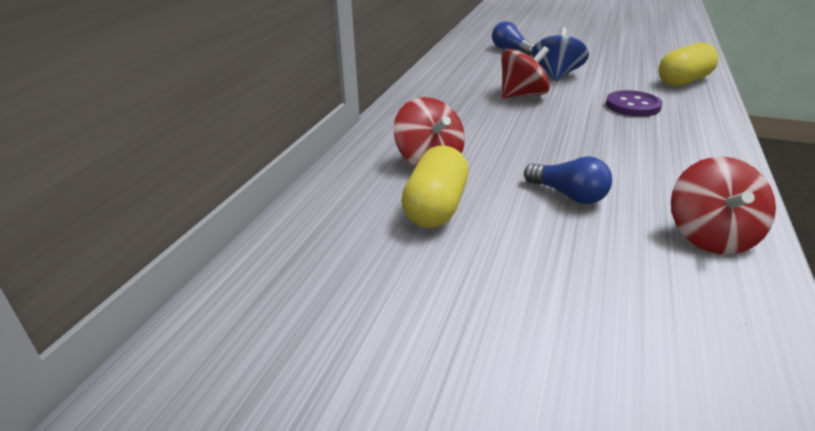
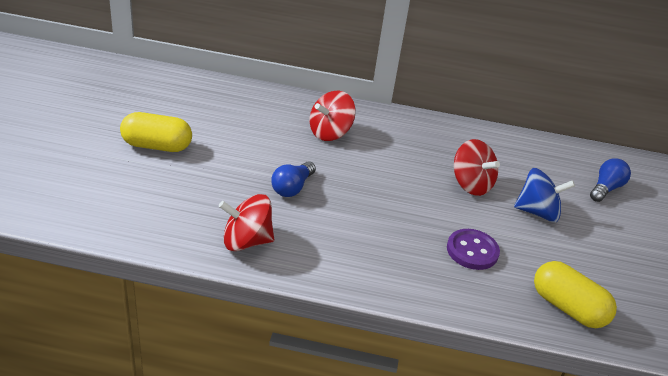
camera: 75 degrees right, 5 degrees up
(436, 208) = (270, 134): yellow capsule -> yellow capsule (157, 146)

